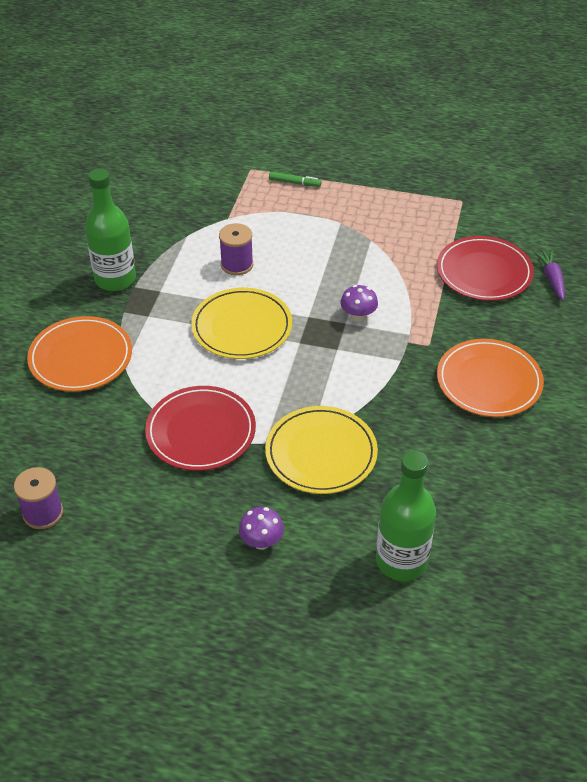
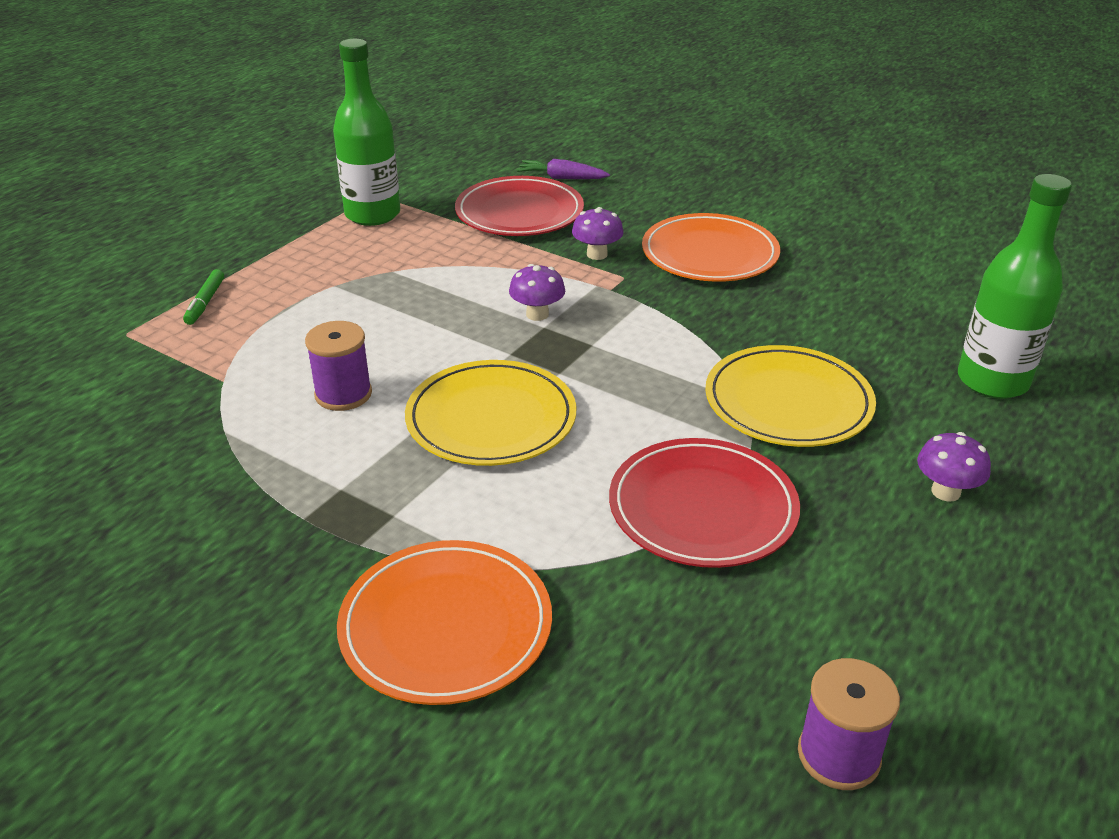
camera: 70 degrees left, 10 degrees down
(115, 279) = (263, 539): green bottle -> green bottle (372, 214)
(294, 183) = (205, 303): green marker -> green marker turned 150 degrees clockwise
(450, 324) = (597, 254): none -> purple mushroom

